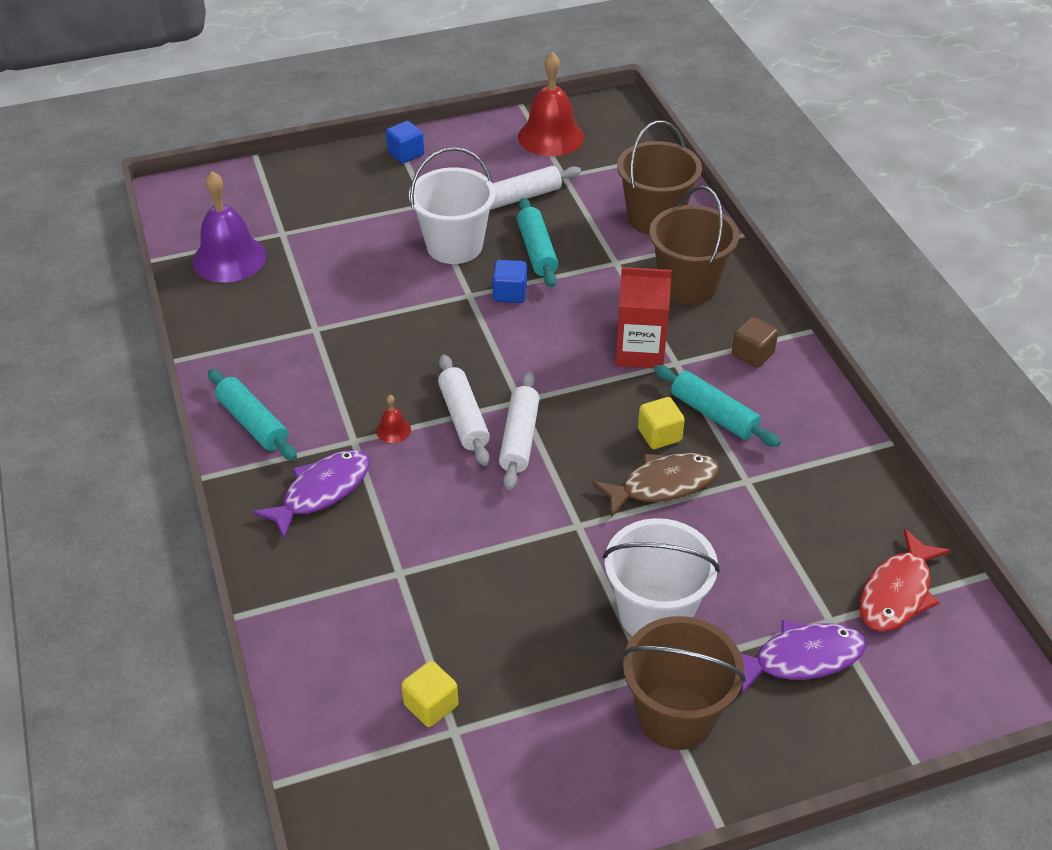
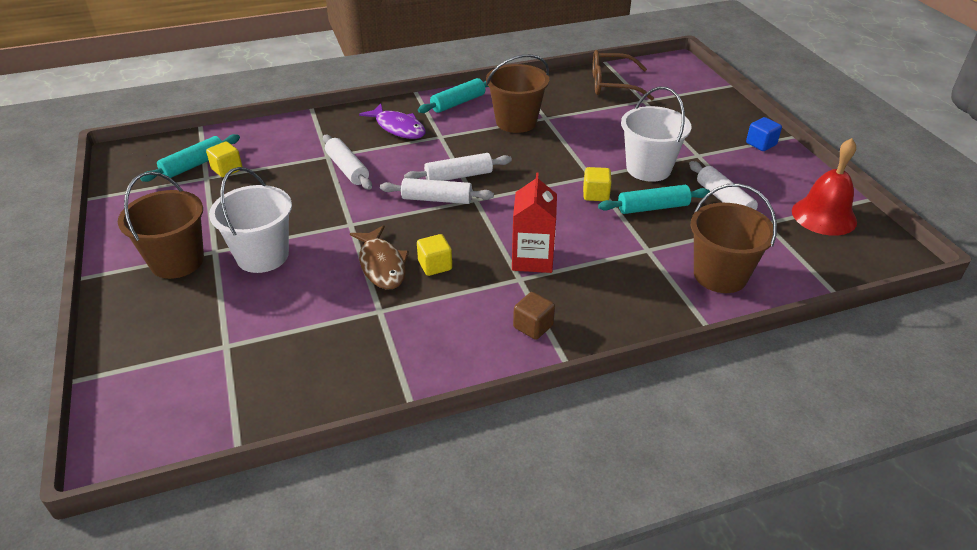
camera: 90 degrees right, 5 degrees down
(229, 258) = (612, 85): purple bell -> brown glasses
(393, 430) = (449, 150): red bell -> none
(438, 543) = (347, 169): none -> white rolling pin
(510, 293) = (595, 194): blue cube -> yellow cube
(688, 285) = (624, 291): brown bucket -> brown bucket (516, 122)
(713, 415) = (456, 297): turquoise rolling pin -> turquoise rolling pin (194, 165)
(801, 658) = (197, 325): purple fish -> none
(897, 592) = (239, 390): red fish -> none

